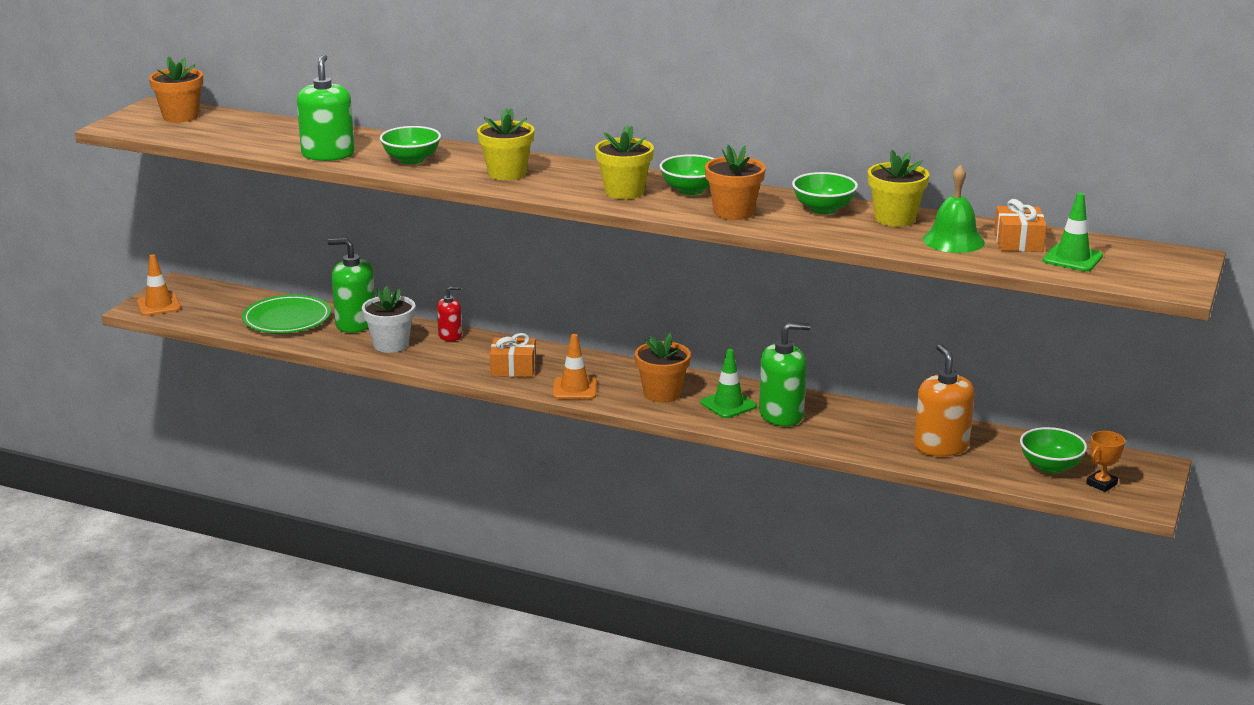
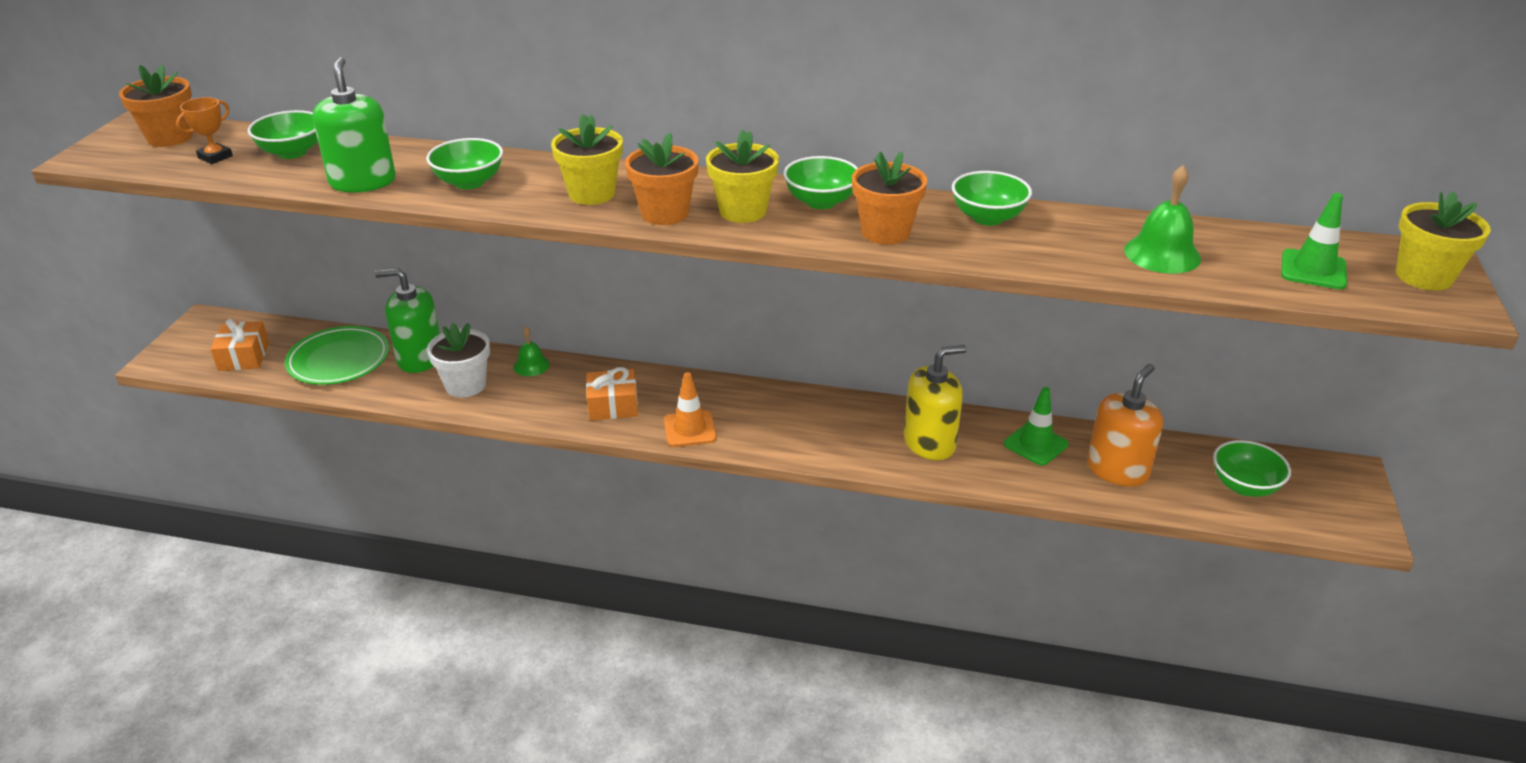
camera: 10 degrees left, 10 degrees up
(158, 305) = (184, 354): orange traffic cone -> none
(275, 132) = (292, 152): none -> green bowl
(450, 336) = (531, 365): red soap dispenser -> green bell
(662, 393) = (789, 425): orange flower pot -> orange flower pot (664, 213)
(728, 404) = (867, 434): green traffic cone -> green traffic cone (1035, 444)
(781, 415) = (929, 443): green soap dispenser -> yellow soap dispenser
(895, 218) = (1077, 225): yellow flower pot -> yellow flower pot (1423, 276)
(941, 446) = (1117, 470): orange soap dispenser -> orange soap dispenser turned 60 degrees clockwise
(1018, 242) = (1236, 249): orange gift -> orange gift (244, 356)
(1101, 484) = (1309, 506): orange trophy -> orange trophy (215, 157)

